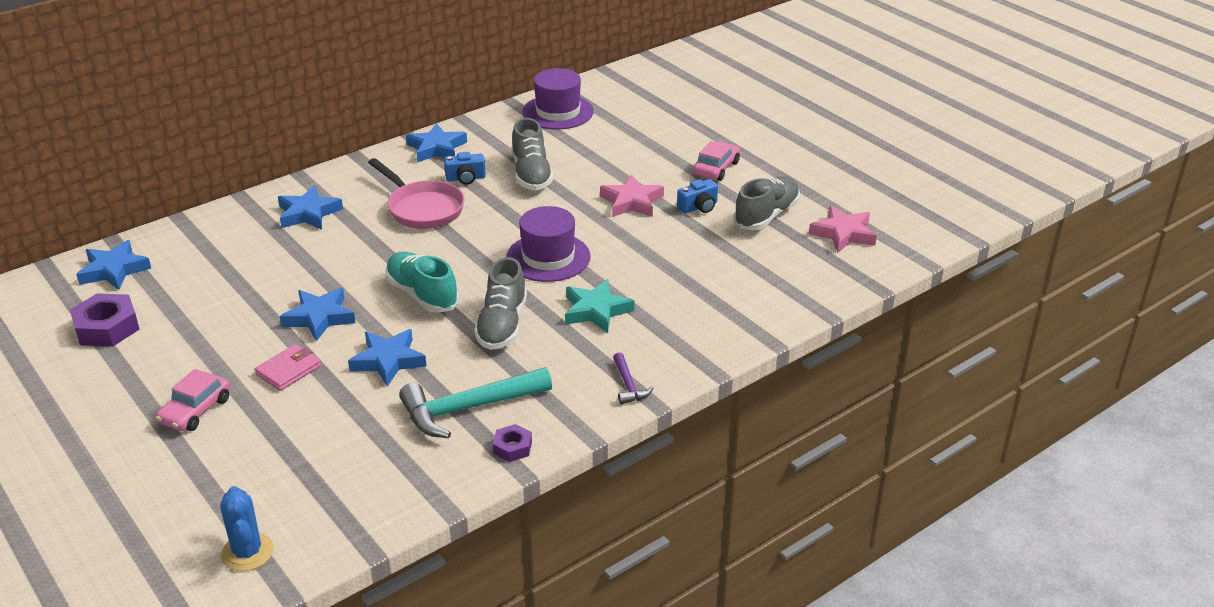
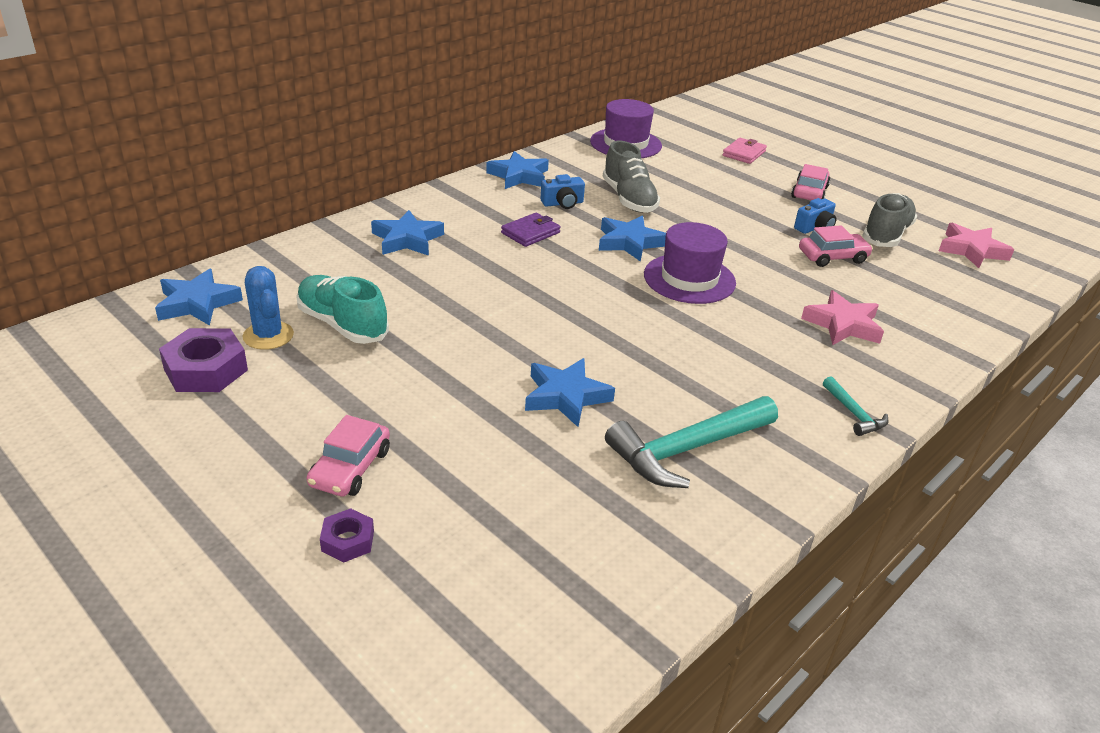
camera: 10 degrees left, 0 degrees up
(247, 552) = (488, 666): blue cactus -> blue cactus (268, 336)
(288, 370) = (450, 412): pink wallet -> pink wallet (744, 153)
(319, 318) = (464, 349): blue star -> blue star (629, 242)
(422, 208) = (530, 233): pink pan -> purple wallet
(422, 294) = (571, 321): turquoise shoe -> turquoise shoe (342, 324)
(502, 325) = (677, 351): grey shoe -> none
(512, 447) = (763, 495): purple nut -> purple nut (347, 541)
(596, 310) = (771, 332): turquoise star -> none
(628, 385) = (854, 414): purple hammer -> turquoise hammer
(631, 202) = (745, 223): pink star -> pink star (843, 325)
(698, 238) = (832, 257): none -> pink car

